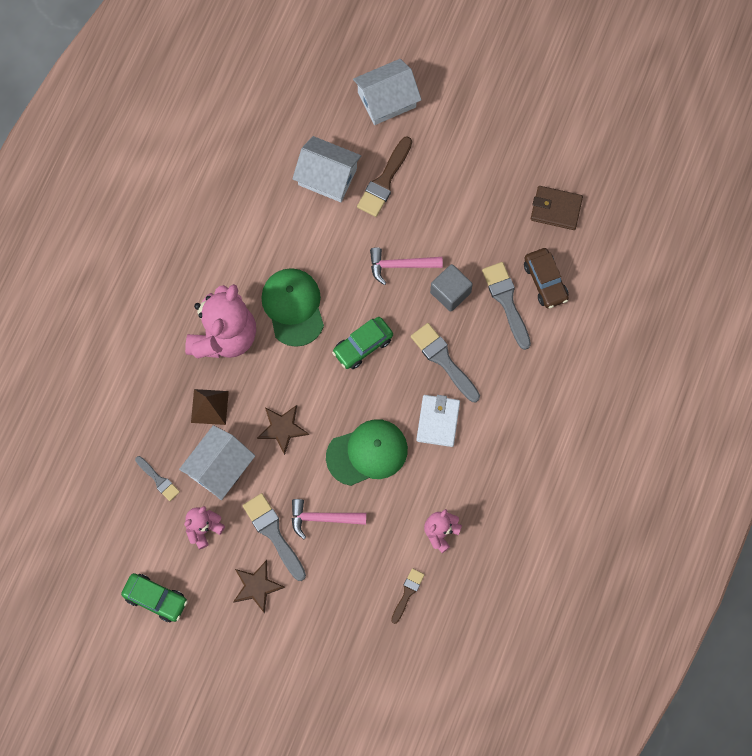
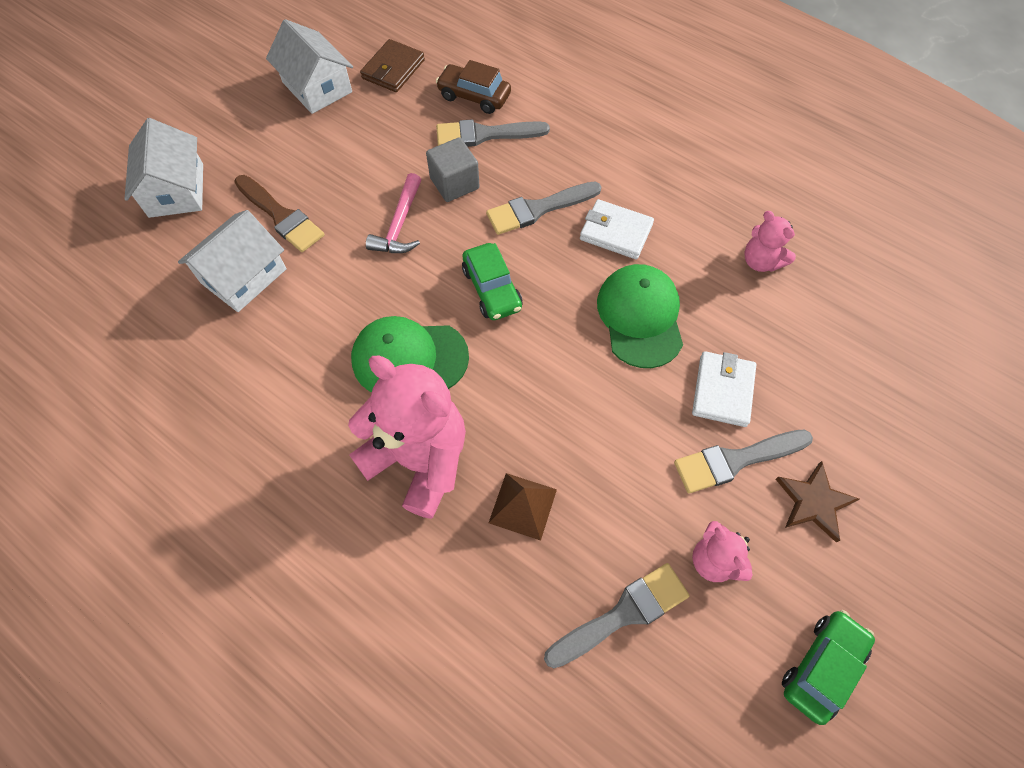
camera: 75 degrees left, 10 degrees down
(158, 480) = (622, 614): grey brush -> grey brush, size x1.68
(219, 468) = (622, 513): white house -> white house (317, 87)
(282, 428) = (581, 412): brown star -> none
(323, 518) = (722, 391): pink hammer -> white wallet
(407, 593) = (838, 315): brown brush -> none
(545, 281) = (474, 96): brown car -> brown car turned 150 degrees counterclockwise

